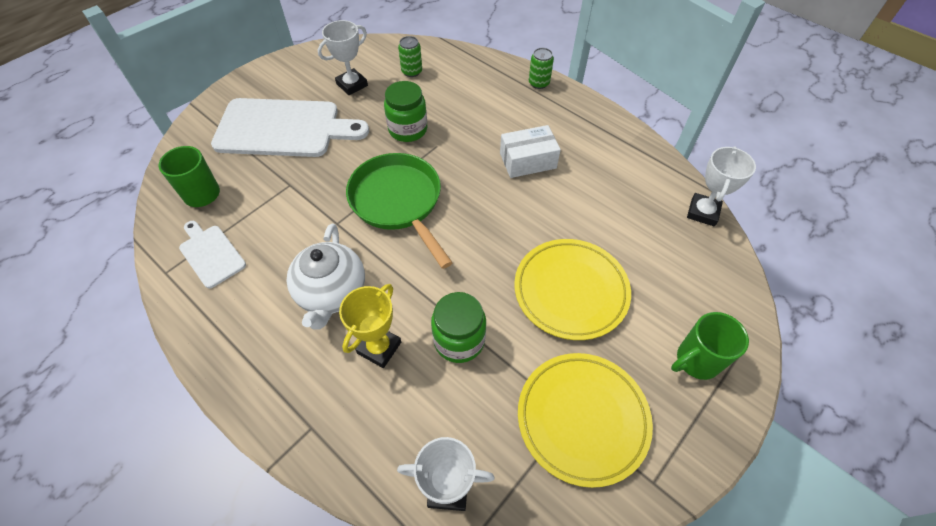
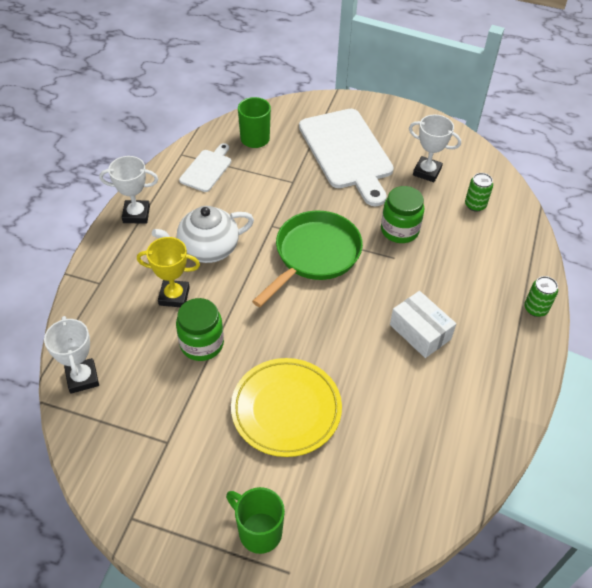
camera: 65 degrees right, 5 degrees down
(582, 419) = (167, 451): yellow plate -> none
(703, 212) = (446, 506): white trophy -> white trophy (136, 214)

